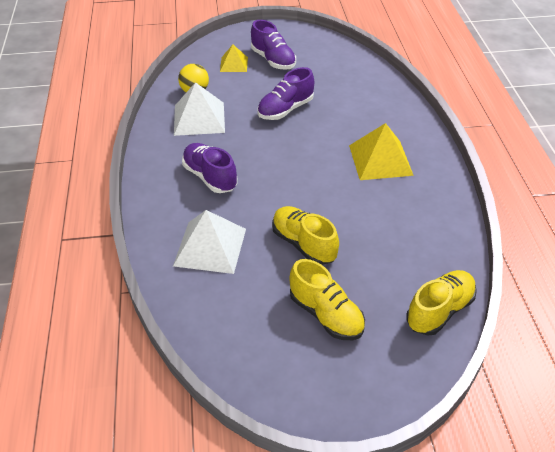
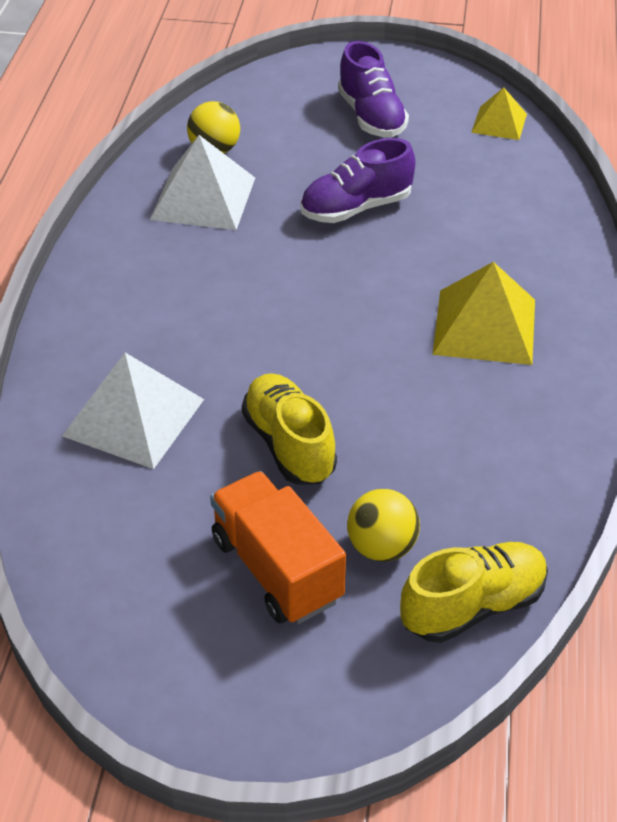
camera: 15 degrees right, 0 degrees up
(210, 177) = (180, 301): purple shoe -> none
(234, 64) = (300, 113): yellow pyramid -> yellow pyramid (499, 123)
(326, 315) = (276, 569): yellow shoe -> orange truck
(378, 290) = (381, 547): none -> yellow ball

